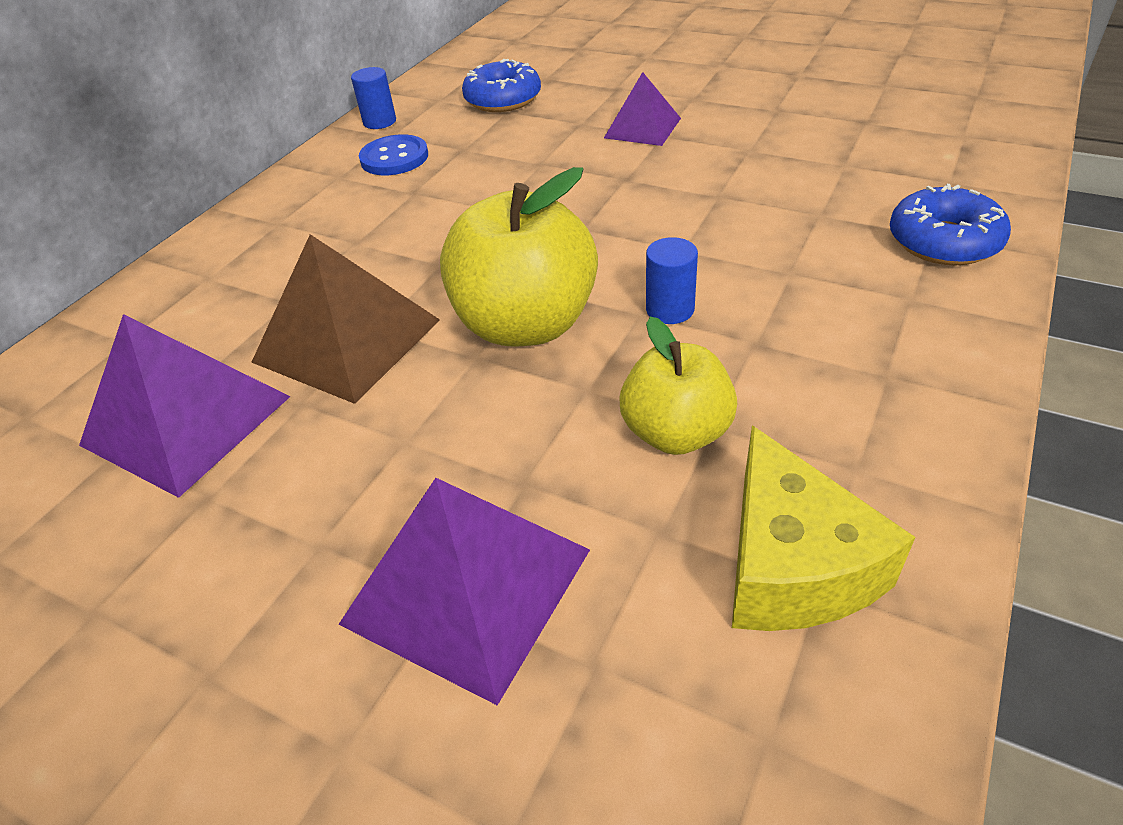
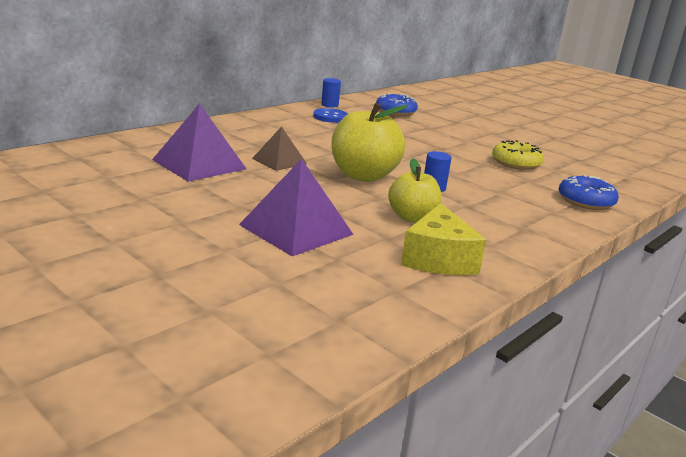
camera: 10 degrees right, 20 degrees down
(347, 340) = (279, 161): brown pyramid -> brown pyramid, size x0.61
(642, 128) = (460, 136): purple pyramid -> none
(772, 173) = (516, 163): none -> yellow donut

